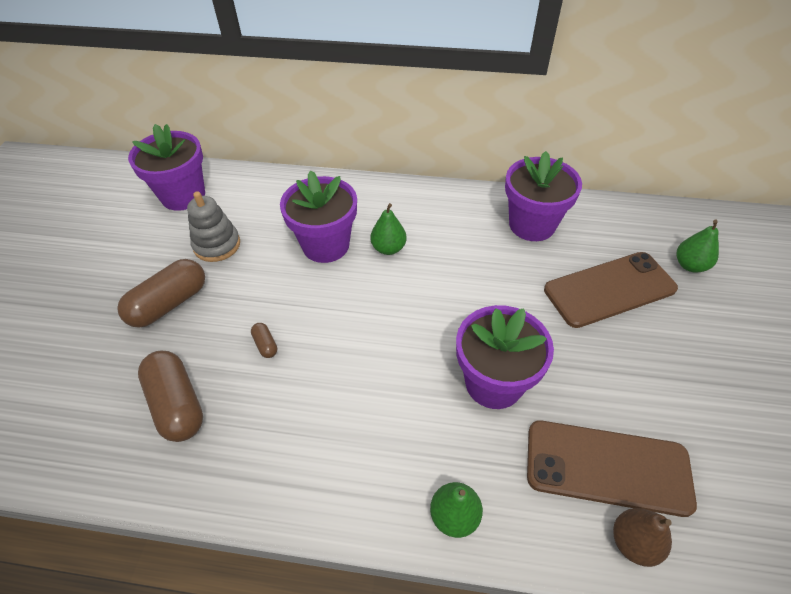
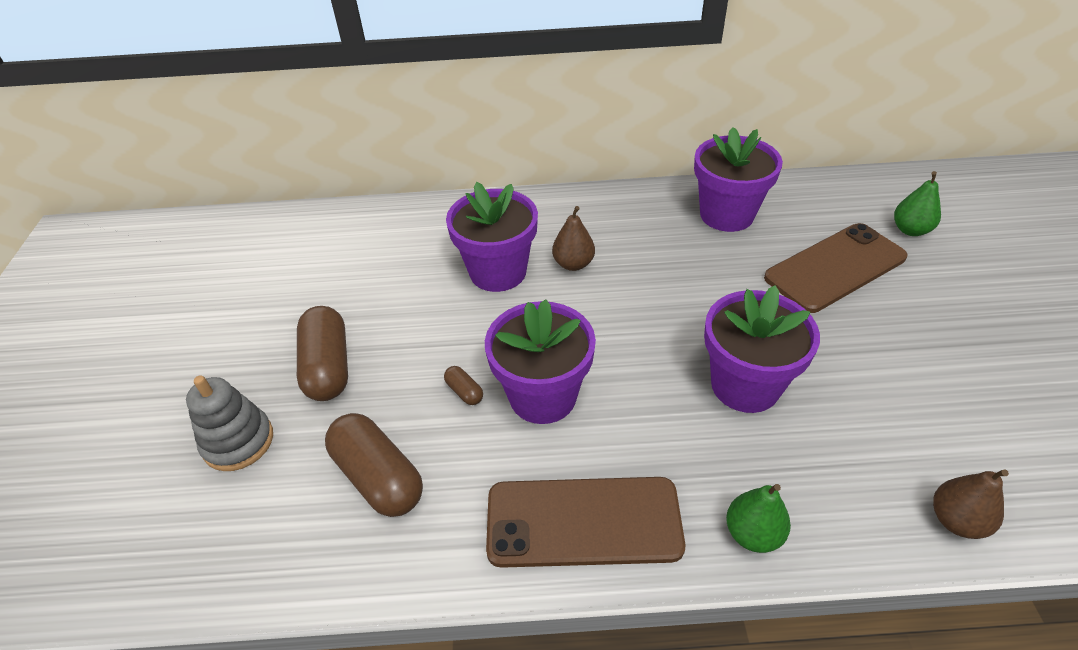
camera: 10 degrees left, 5 degrees down
(169, 304) = (328, 367): brown capsule -> brown capsule turned 45 degrees counterclockwise
(183, 195) = (302, 244): purple flower pot -> purple flower pot (542, 396)
(217, 245) = (364, 292): grey stacking toy -> grey stacking toy (238, 442)
(388, 248) = (573, 264): green pear -> brown pear
(607, 467) = (900, 449): brown phone -> brown phone (583, 522)

